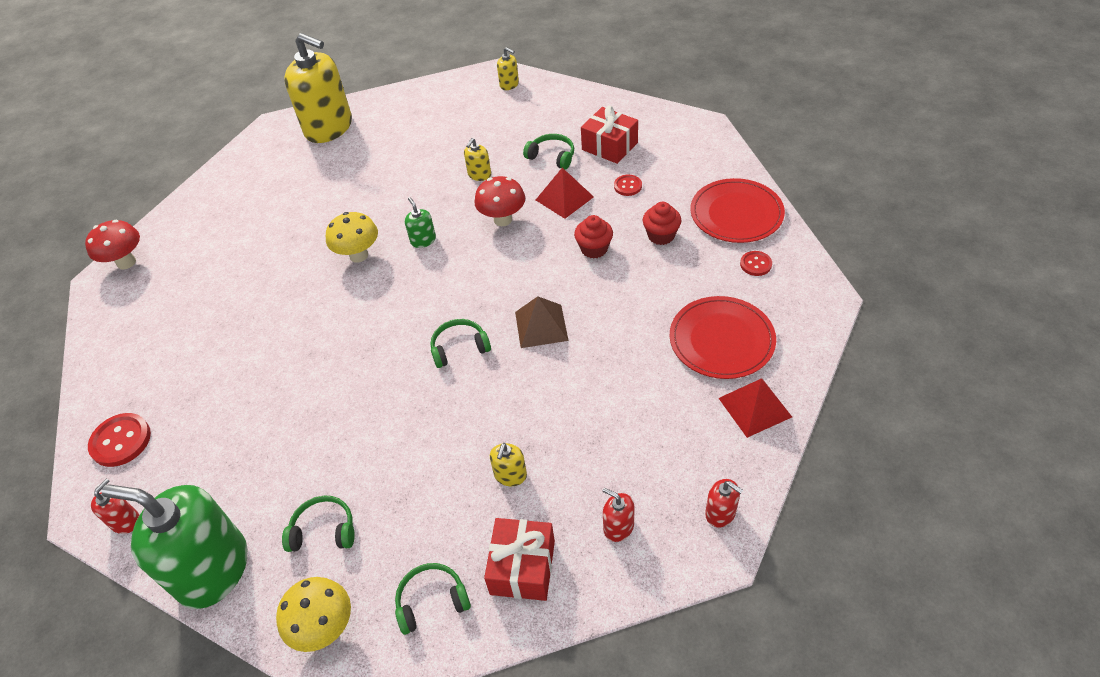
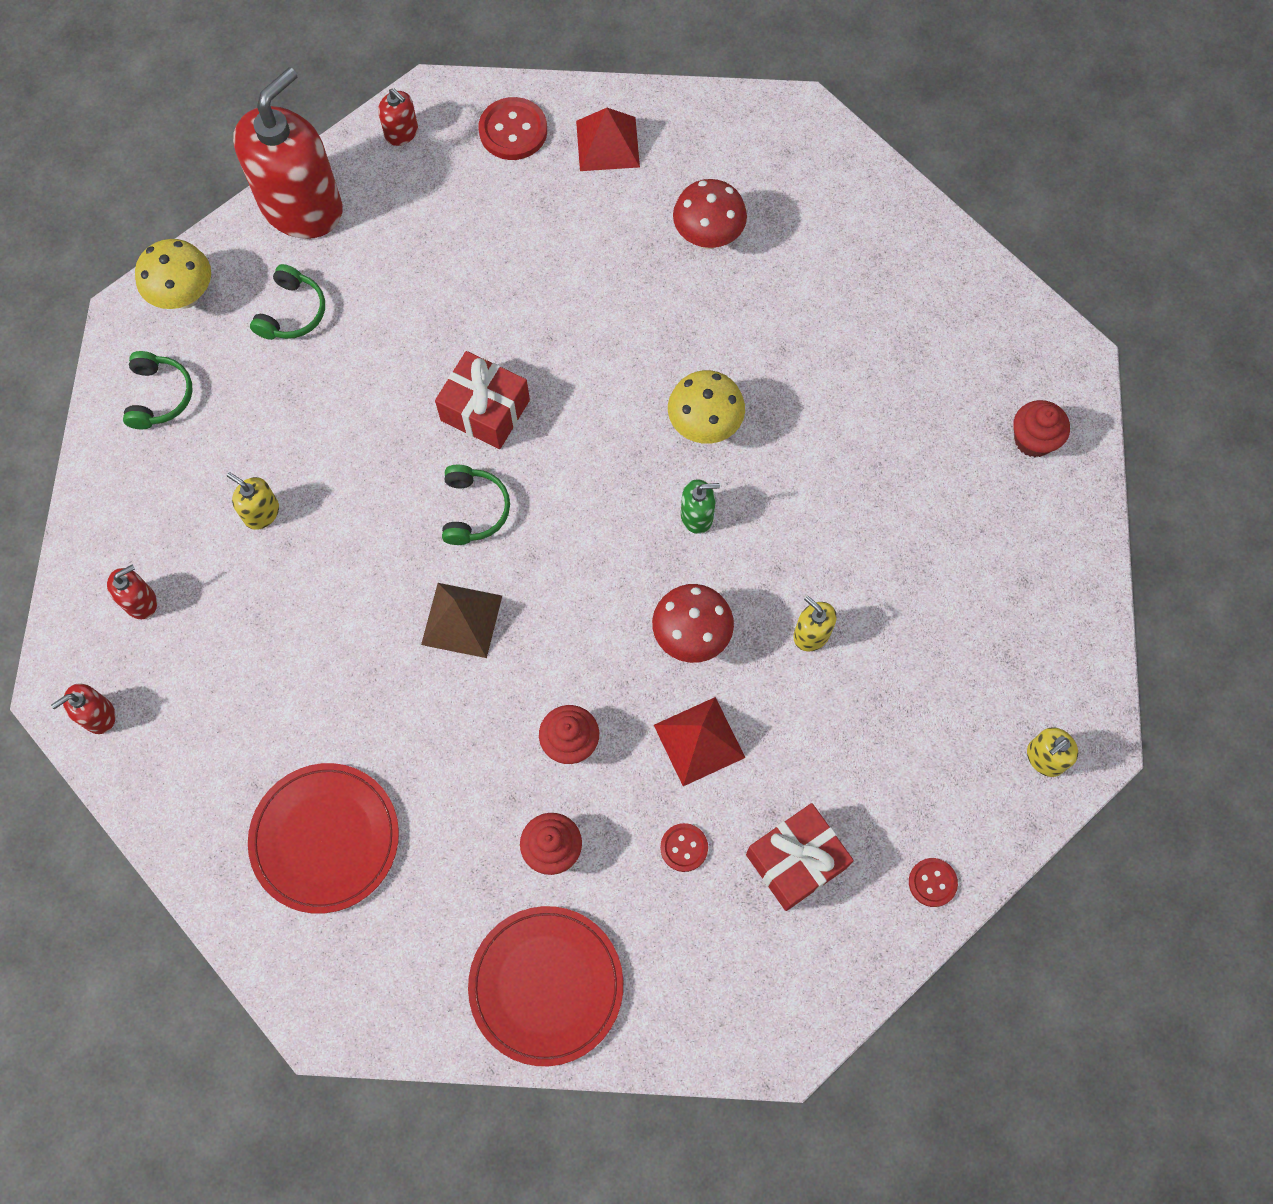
camera: 105 degrees right, 20 degrees up
(126, 262) = (822, 144): red mushroom -> red mushroom (708, 237)
(213, 569) = (302, 207): green soap dispenser -> red soap dispenser
(329, 127) = (1033, 440): yellow soap dispenser -> red cupcake
(522, 567) = (148, 490): red gift -> red gift (485, 410)
(552, 156) = (808, 759): green headphones -> none
(754, 407) = (206, 826): red pyramid -> red pyramid (608, 144)
(755, 264) = (431, 957): red button -> red button (932, 882)

